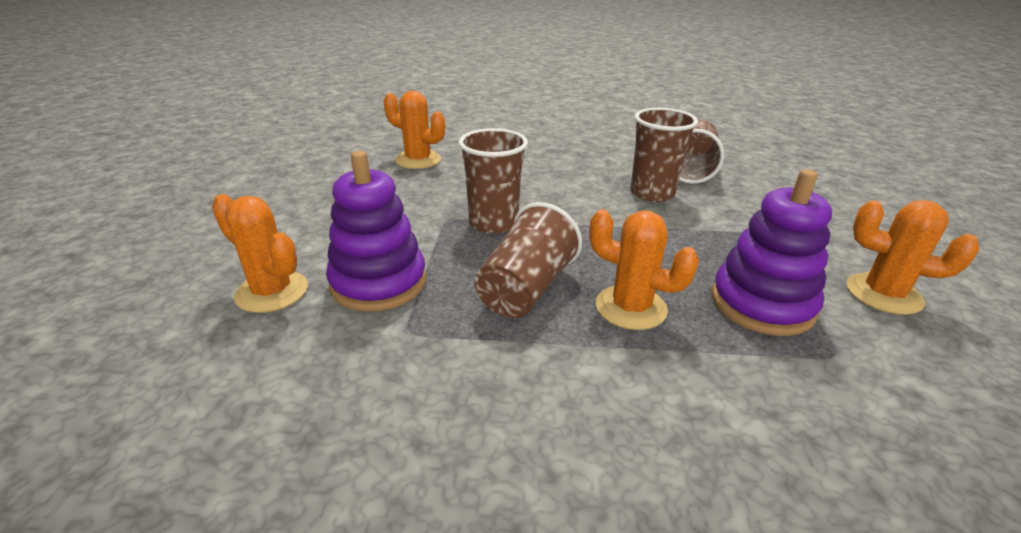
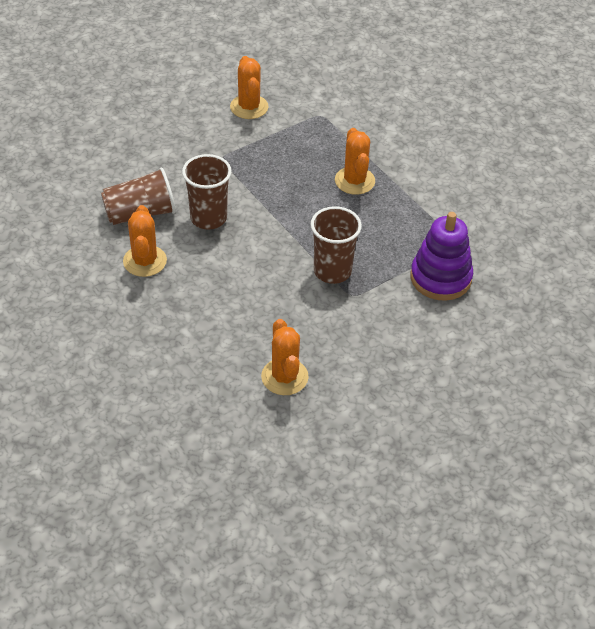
camera: 130 degrees left, 15 degrees up
(272, 292) = (494, 312): orange cactus -> orange cactus (145, 261)
(526, 289) = (381, 222): brown cup -> none
(762, 304) = (302, 142): purple stacking toy -> none

